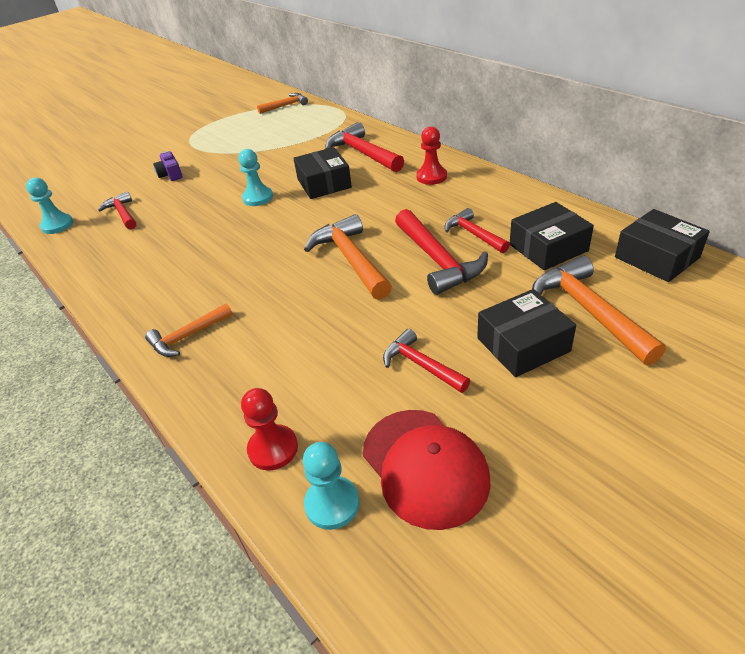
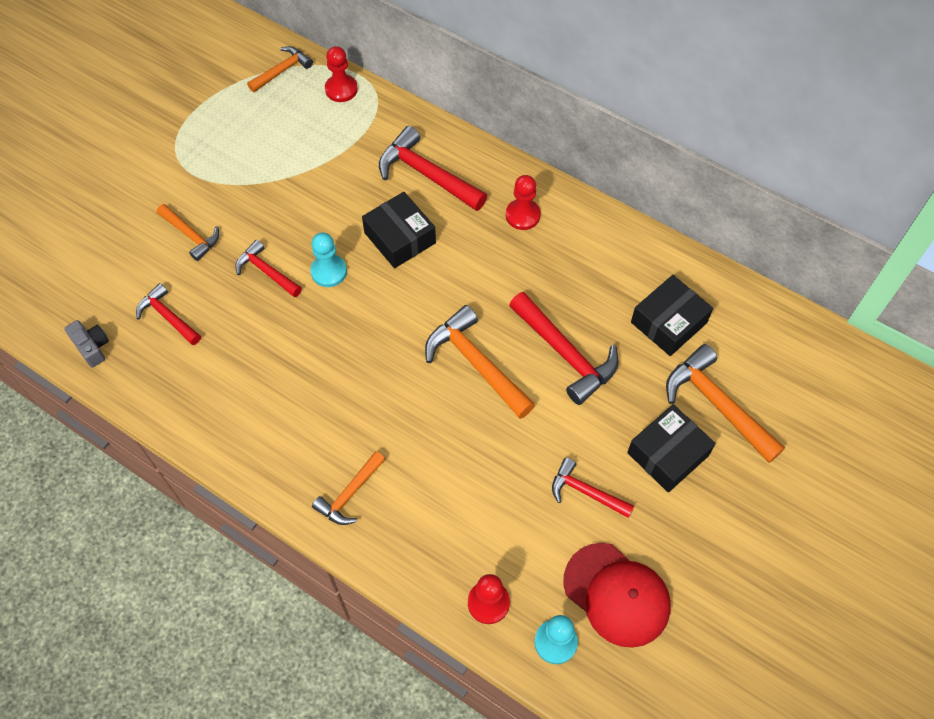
camera: 20 degrees left, 20 degrees up
(57, 225) = (92, 347): turquoise pawn -> grey camera
(171, 174) = (191, 235): purple camera -> orange hammer
(321, 114) = (341, 89): none -> red pawn
(473, 234) = (592, 310): red hammer -> red hammer (266, 271)
(656, 257) = (768, 325): black box -> none

